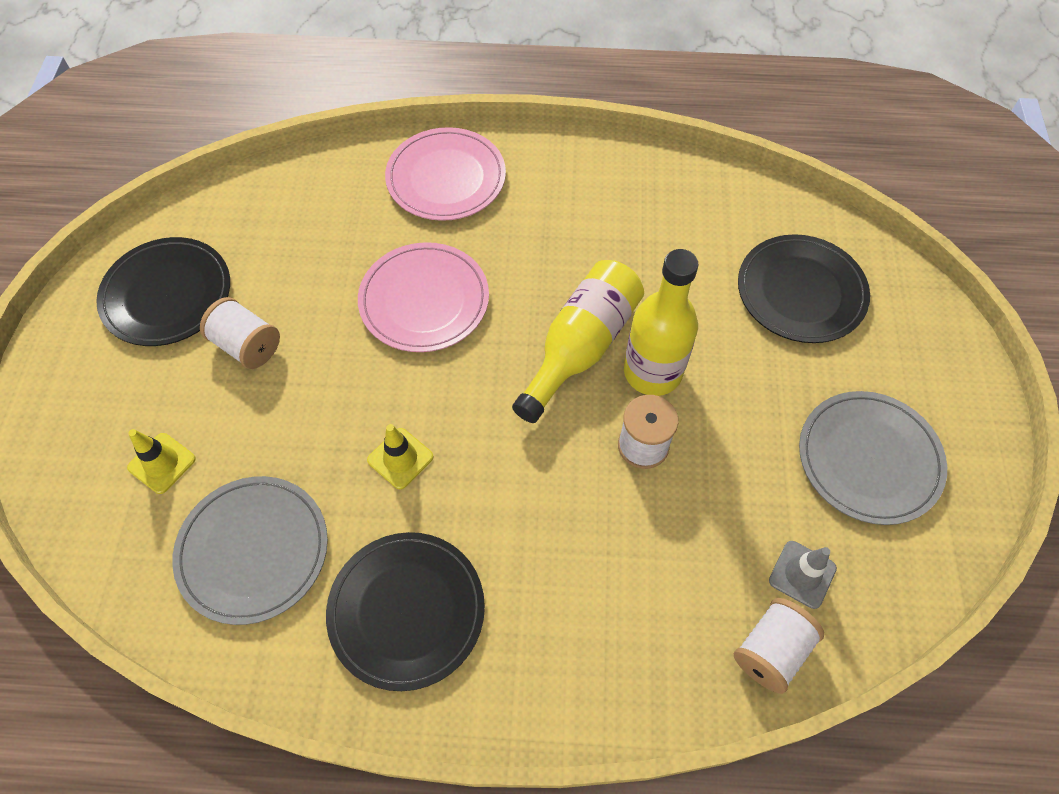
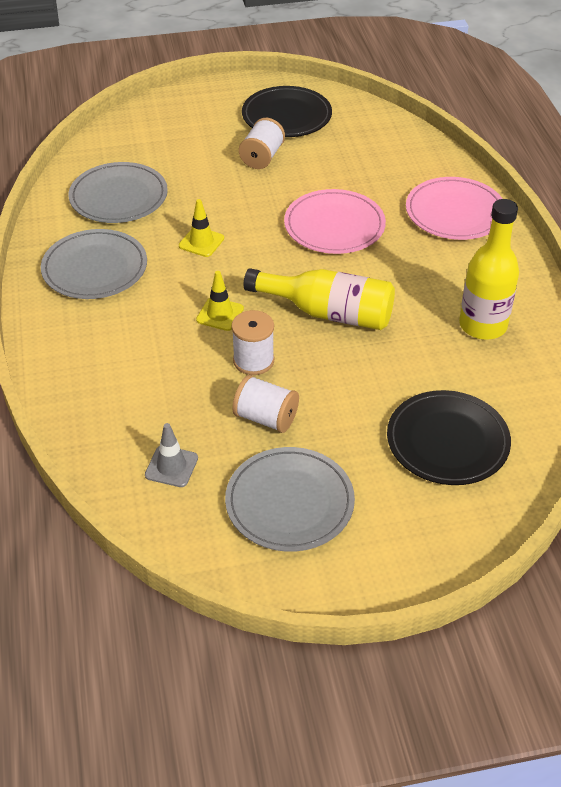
camera: 75 degrees right, 15 degrees down
(162, 463) = (165, 147): yellow traffic cone -> yellow traffic cone (220, 314)
(406, 611) = (95, 268): black plate -> grey plate
(652, 372) = (322, 356): yellow bottle -> yellow bottle (483, 325)
(771, 651) = (106, 454): white spool -> white spool (266, 418)

